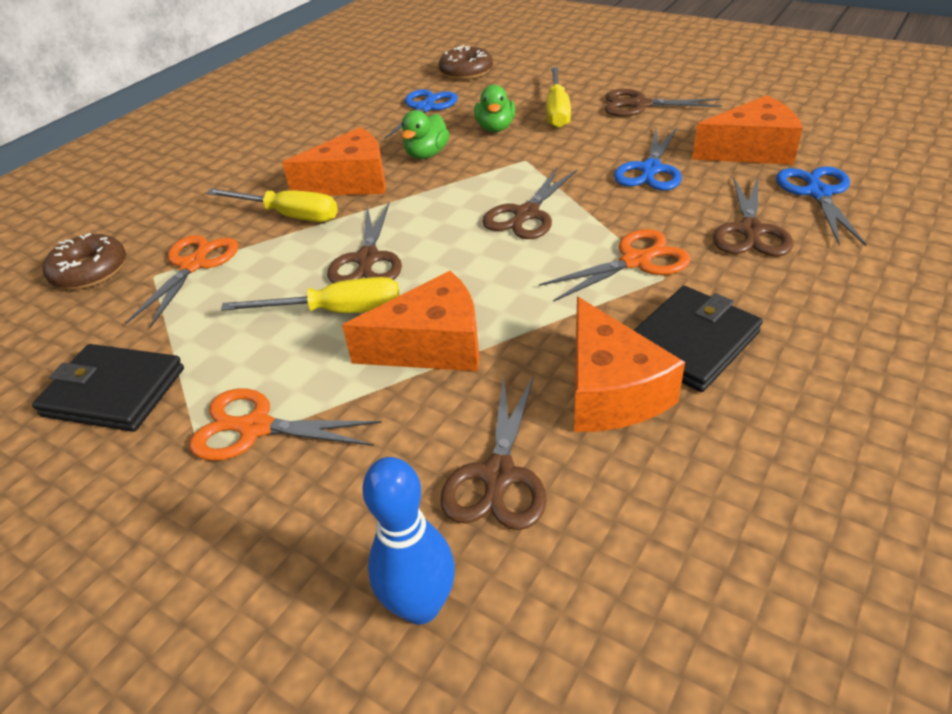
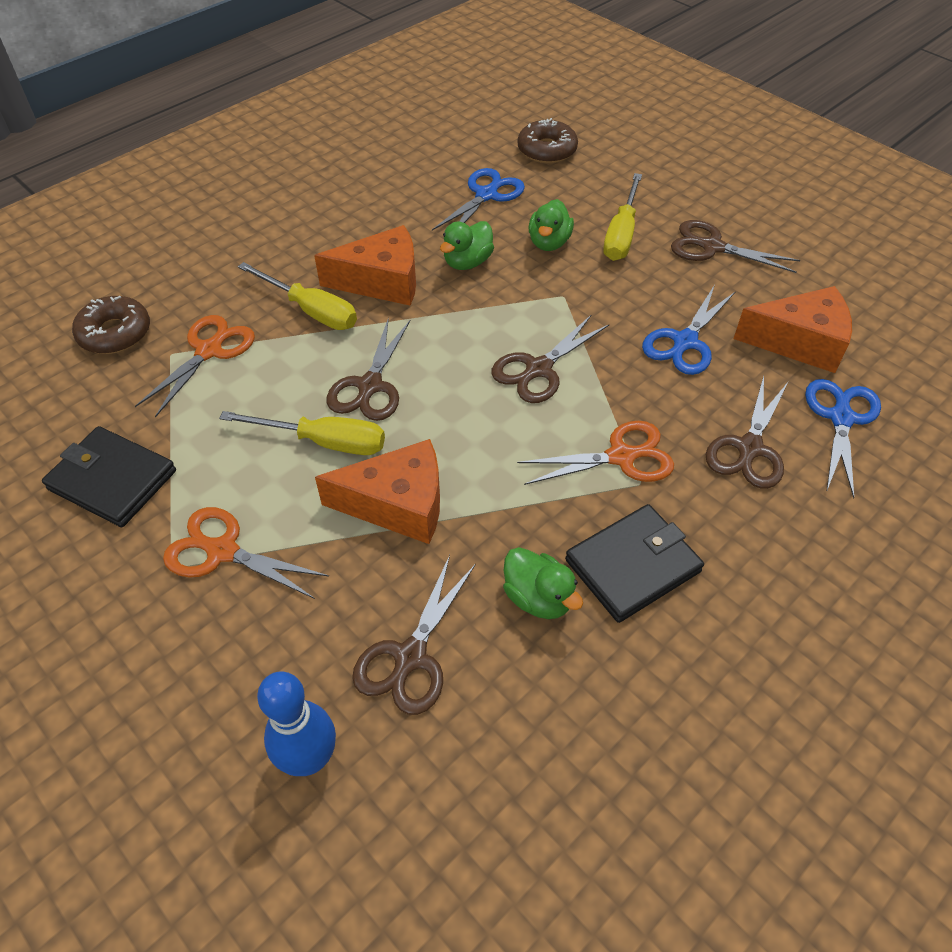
camera: 10 degrees right, 10 degrees up
(610, 391) = (538, 598): orange cheese -> green duck

